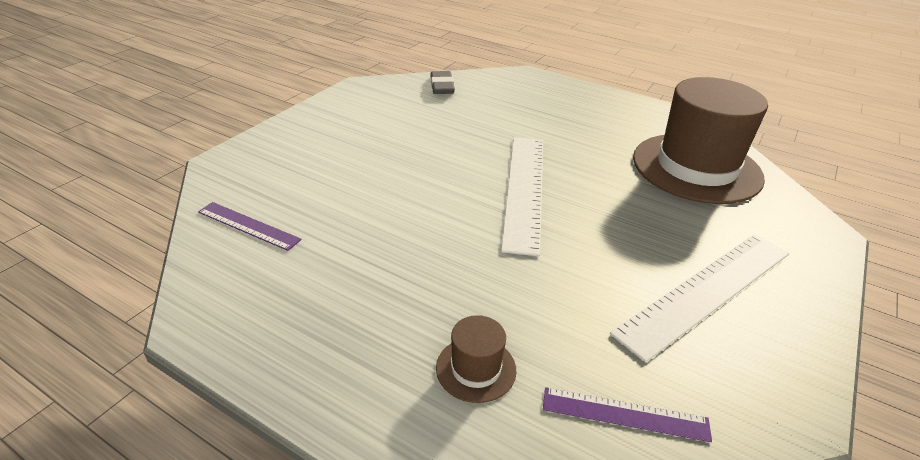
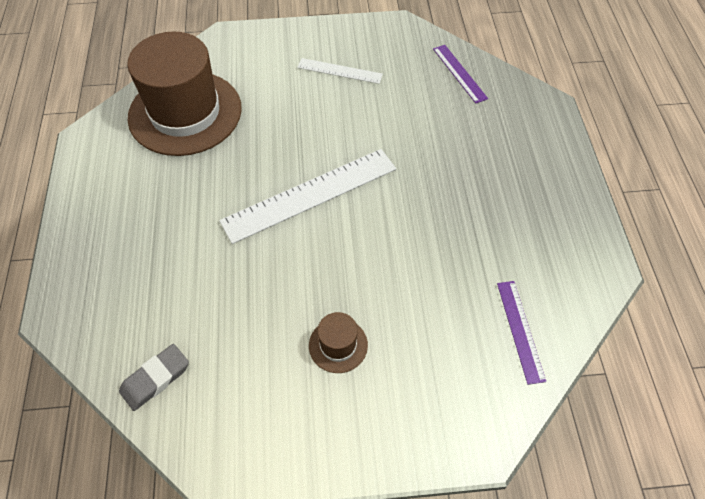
camera: 125 degrees left, 20 degrees up
(476, 369) = (493, 132): brown hat -> brown hat (338, 345)
(706, 291) = (339, 71): white ruler -> white ruler, size x0.53

